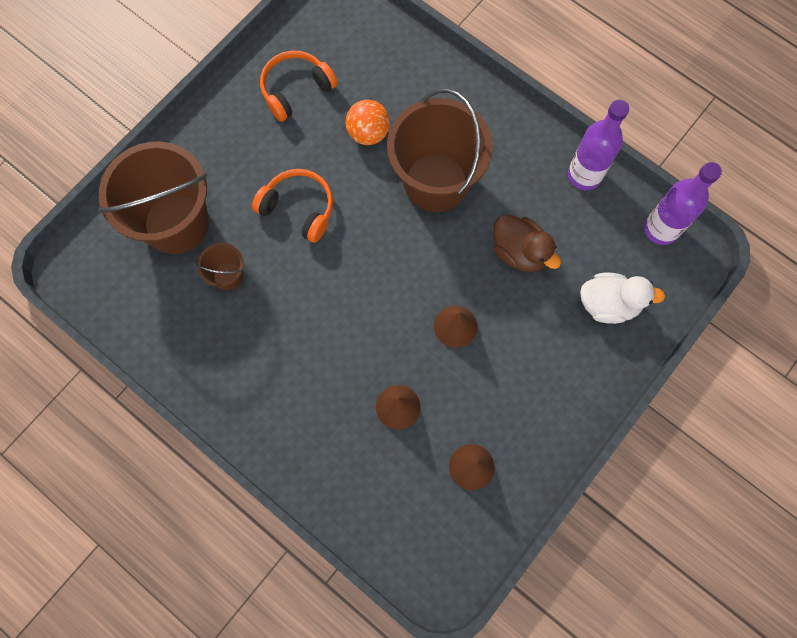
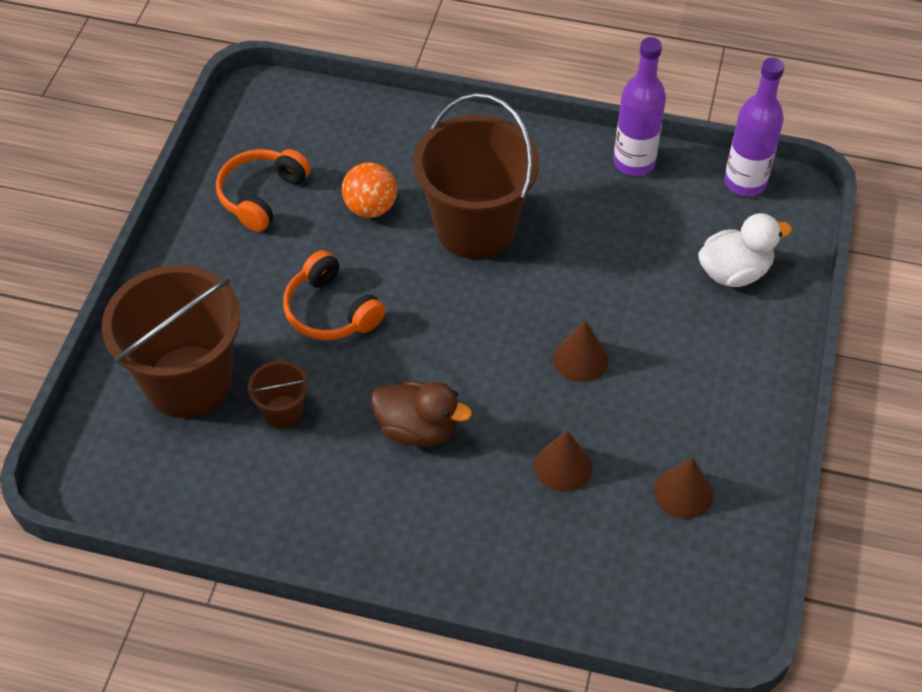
camera: 25 degrees left, 20 degrees down
(298, 208) = (330, 311): orange headphones -> orange headphones turned 135 degrees counterclockwise
(520, 252) = (608, 259): brown duck -> brown duck (418, 429)

